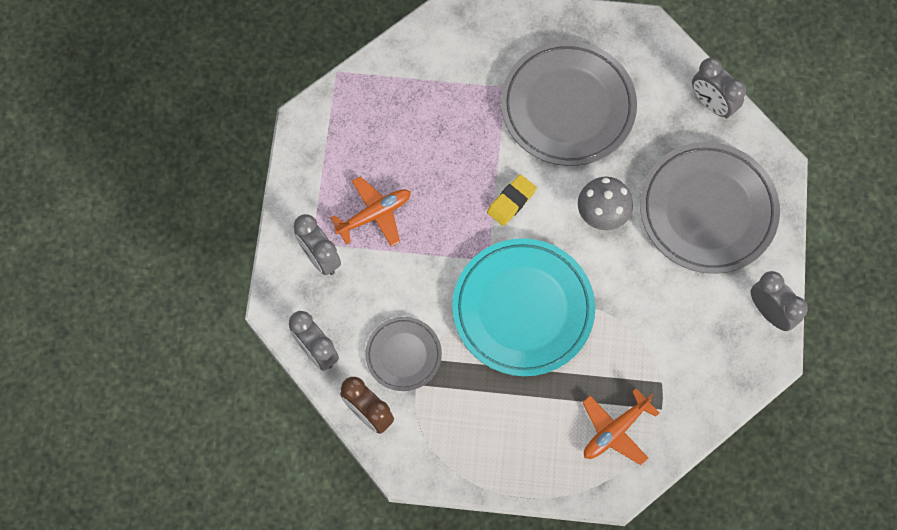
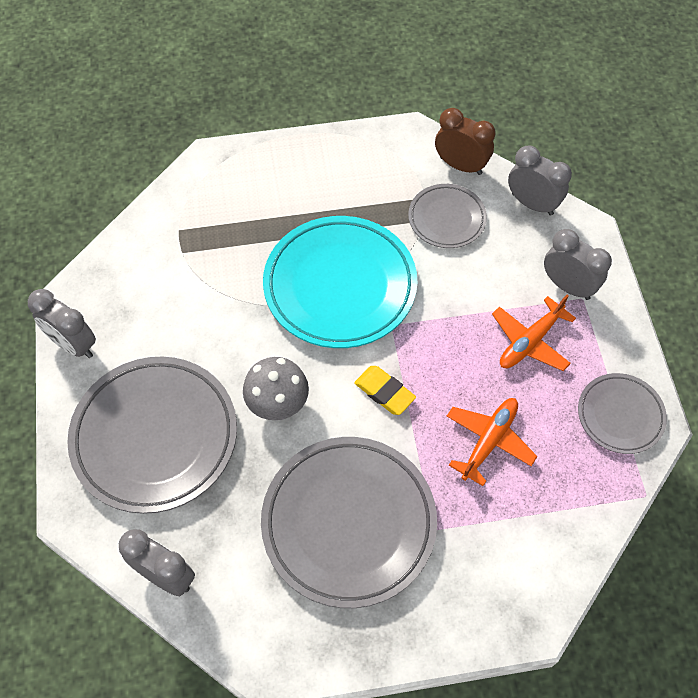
camera: 165 degrees right, 10 degrees down
(328, 135) = (620, 415): none -> grey plate
(511, 201) = (384, 392): yellow eraser -> yellow eraser turned 75 degrees counterclockwise
(615, 430) = (221, 202): orange plane -> orange plane (489, 441)

